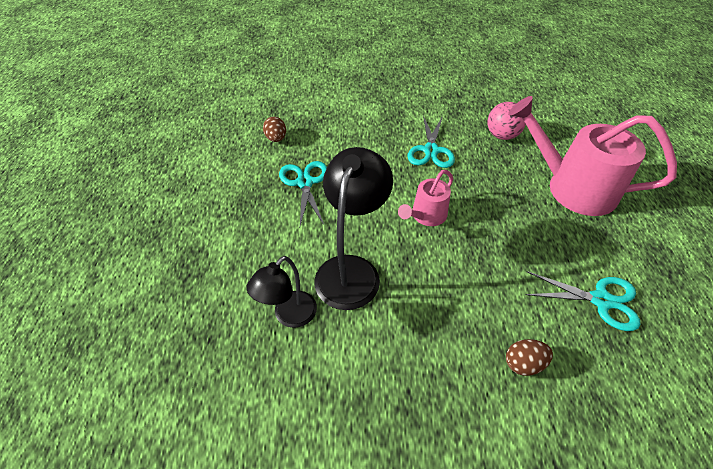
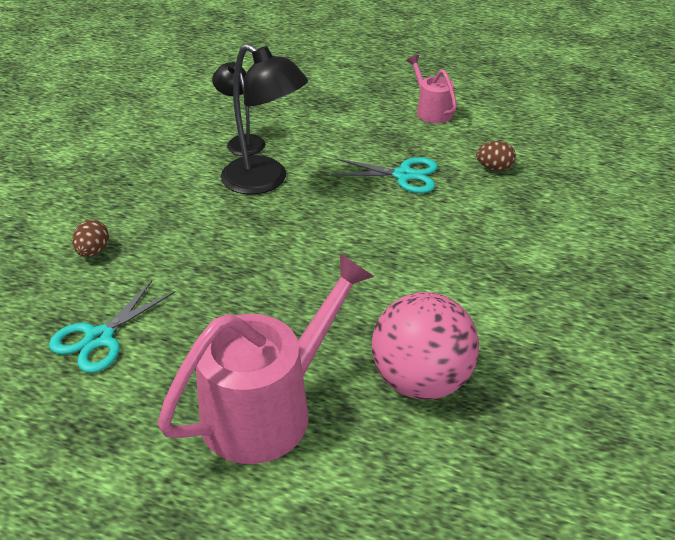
camera: 110 degrees right, 10 degrees down
(426, 216) = (302, 248): pink watering can -> pink watering can (431, 111)
(431, 150) = (417, 289): turquoise scissors -> none
(501, 135) = (421, 380): pink ball -> pink ball, size x1.61

